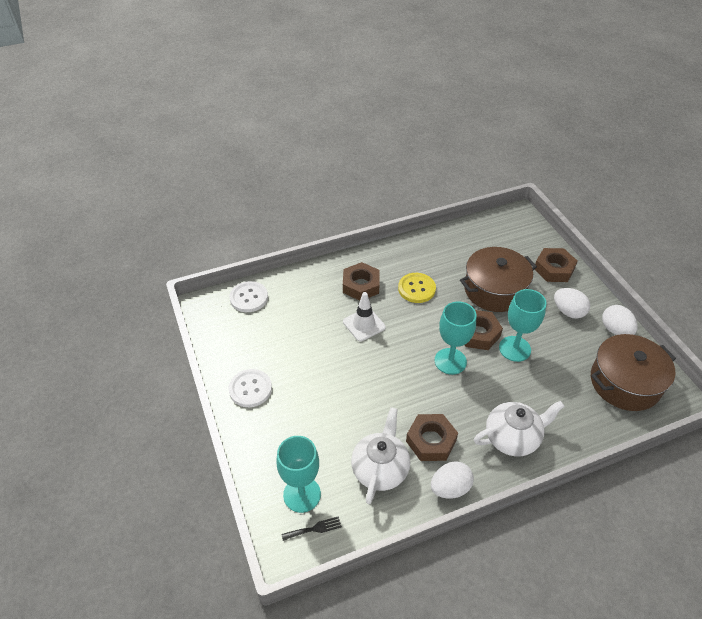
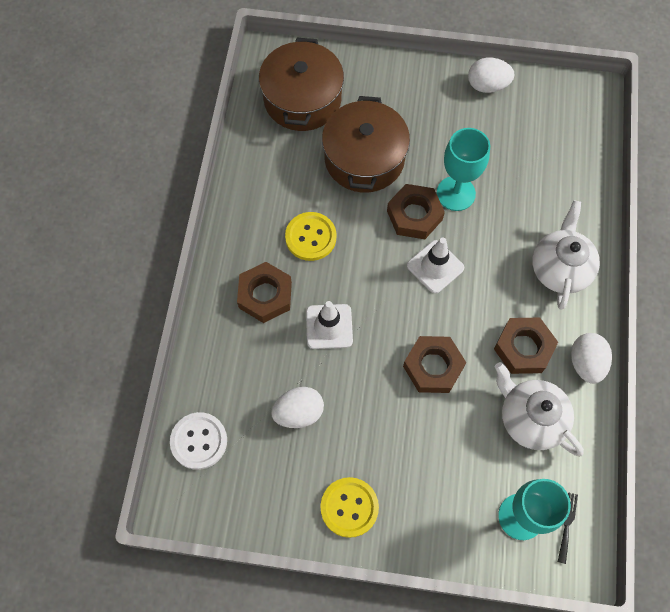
camera: 60 degrees left, 20 degrees up
(250, 389) = (349, 507): white button -> yellow button
(450, 361) = (435, 267): turquoise goblet -> white traffic cone
(554, 269) = (372, 80): brown nut -> brown nut (433, 367)
(568, 311) = (438, 110): white egg -> white egg (299, 412)
(625, 382) = (552, 125): brown pot -> brown pot (302, 99)

